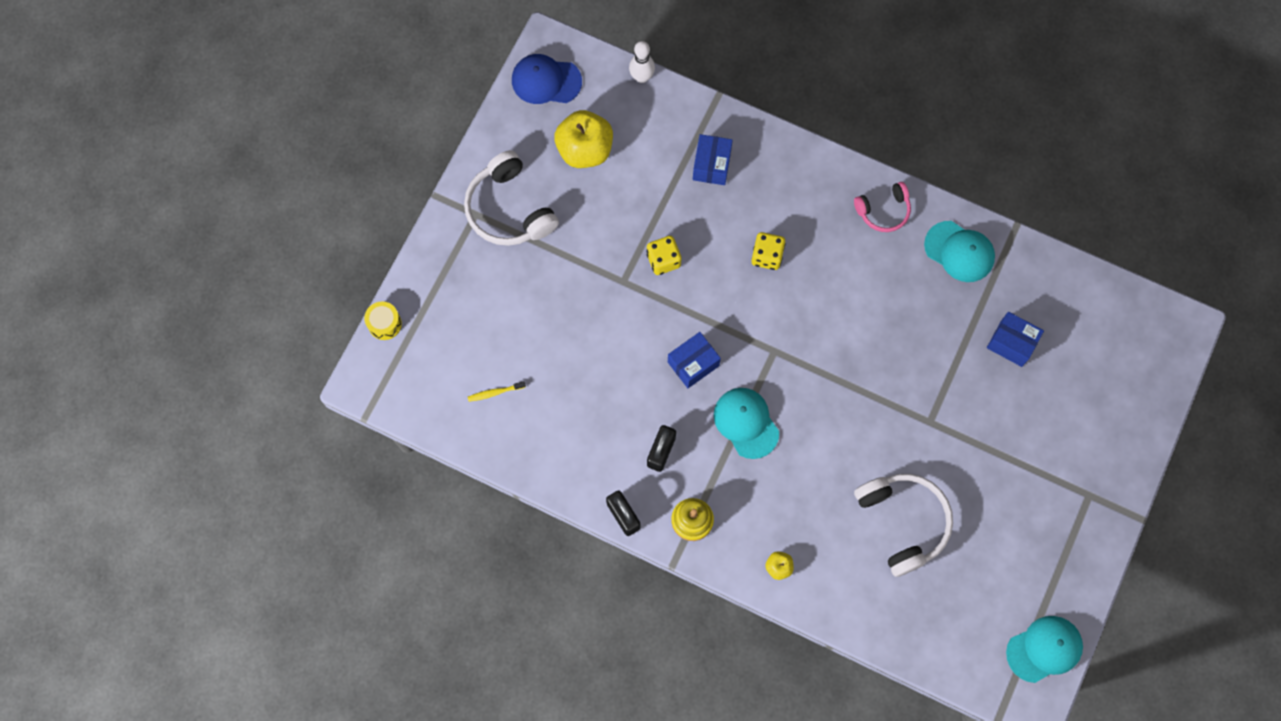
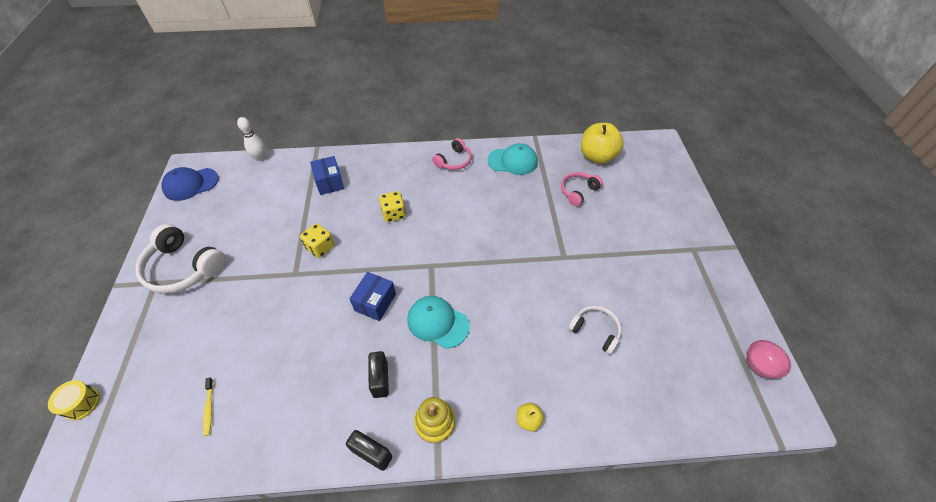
camera: 30 degrees left, 20 degrees down
(495, 392) = (209, 408): yellow toothbrush -> yellow toothbrush turned 60 degrees counterclockwise
(585, 150) = (234, 209): yellow apple -> yellow apple (597, 156)
(903, 522) = (595, 331): white headphones -> white headphones, size x0.59
(1011, 343) = (578, 191): blue box -> pink headphones
(1044, 649) = (759, 365): turquoise cap -> pink bowl

